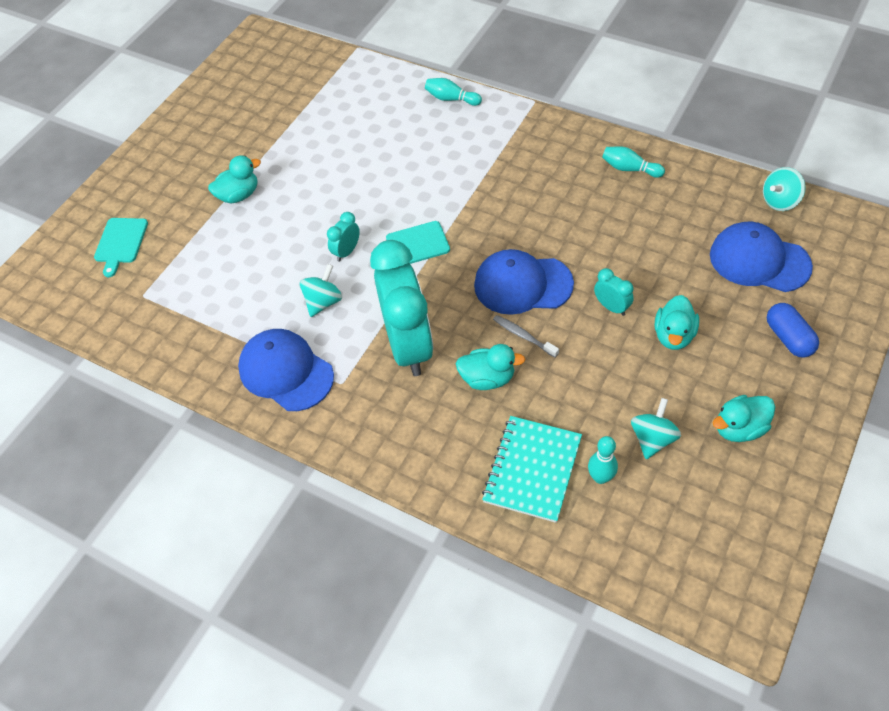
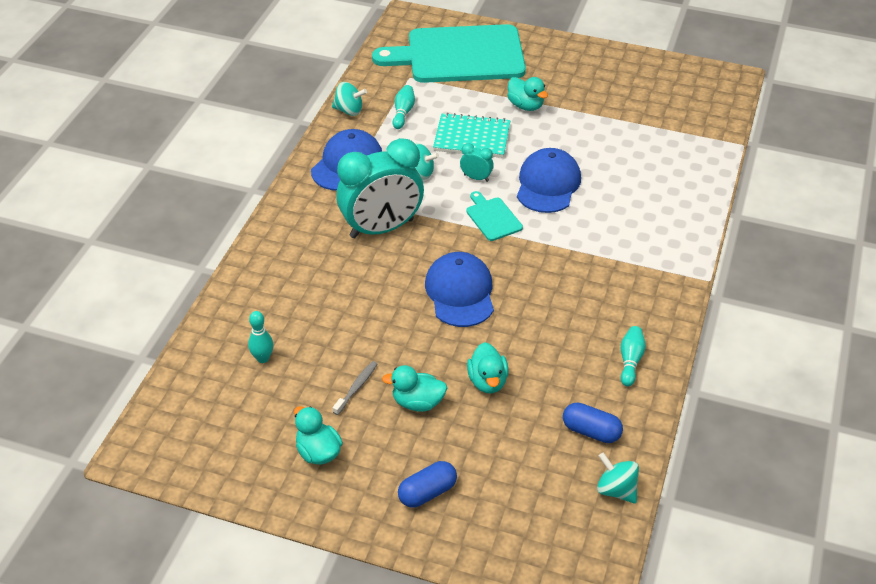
camera: 75 degrees right, 10 degrees down
(120, 243) = (459, 55): turquoise cutting board -> turquoise cutting board, size x2.48
(451, 99) = (690, 219): turquoise bowling pin -> turquoise bowling pin (403, 113)
(487, 378) = (354, 280): turquoise duck -> turquoise duck (487, 381)
(523, 336) = (402, 298): grey toothbrush -> grey toothbrush (356, 387)
(532, 470) = (267, 315): turquoise notebook -> turquoise notebook (472, 138)
(611, 307) = (444, 356): turquoise clock -> none
(652, 439) = (303, 391): turquoise spinning top -> turquoise spinning top (349, 110)
(713, 208) = (591, 431): none -> blue capsule
(759, 260) = (525, 470): blue cap -> blue cap (548, 184)

